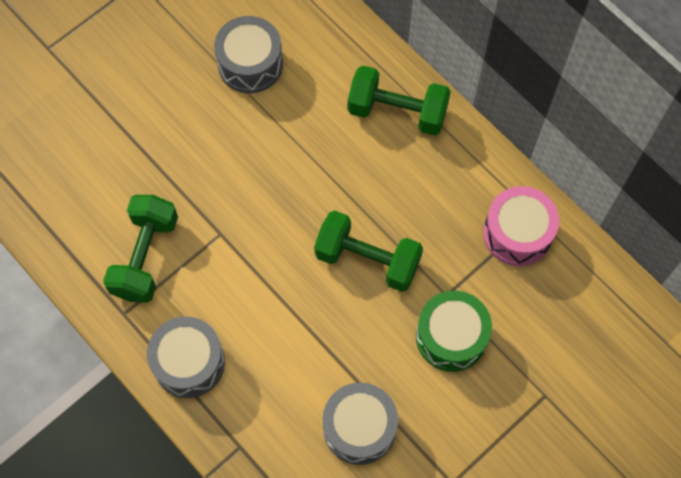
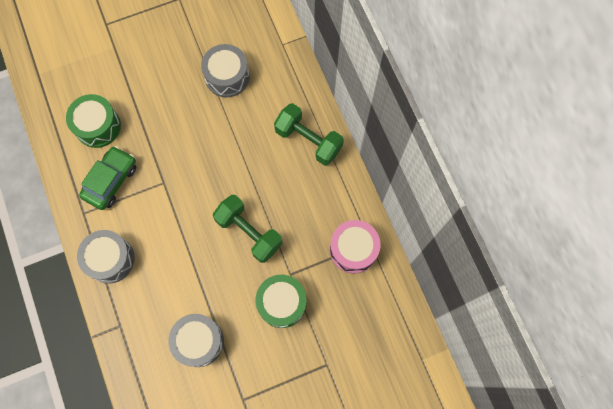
camera: 20 degrees right, 5 degrees up
(95, 189) = (98, 126): none -> green drum
(145, 257) = (111, 181): green dumbbell -> green car

